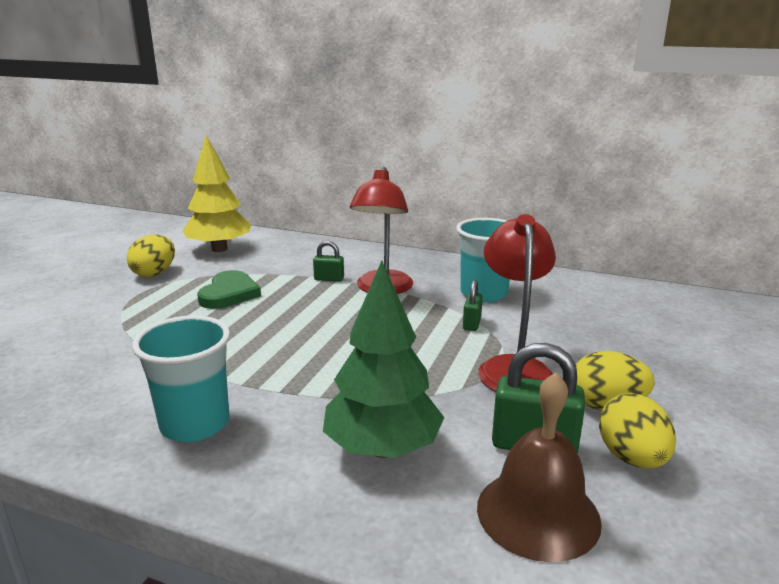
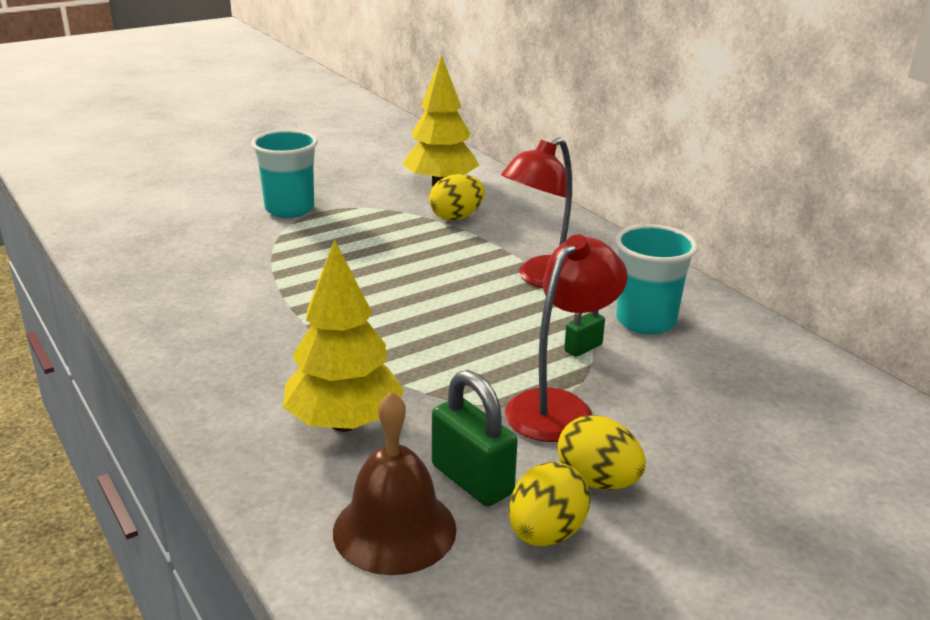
camera: 35 degrees right, 5 degrees up
(154, 273) = (355, 194): yellow egg -> yellow egg (456, 217)
(195, 424) = (236, 343): turquoise cup -> turquoise cup (289, 209)
(229, 294) = (393, 236): green heart -> none
(329, 279) = (503, 250): green padlock -> none
(382, 448) = (344, 423): green tree -> yellow tree

